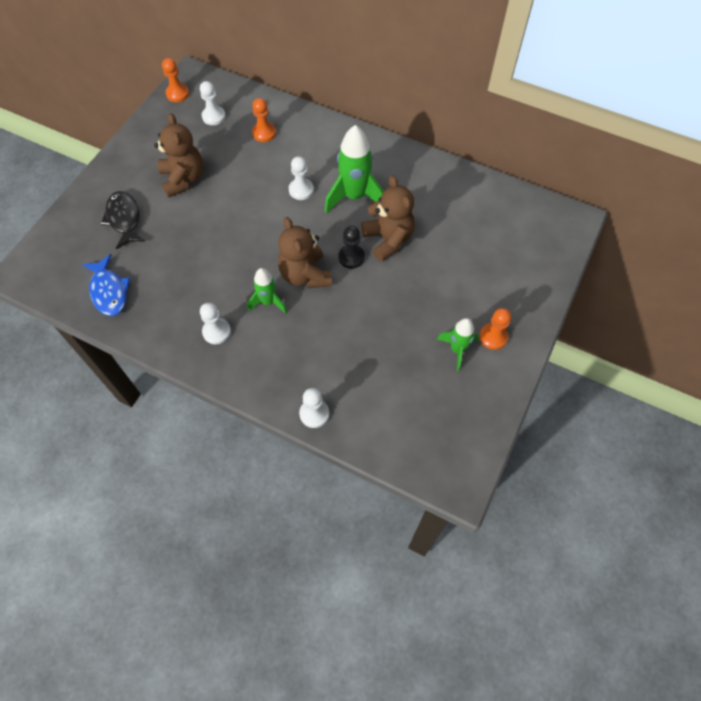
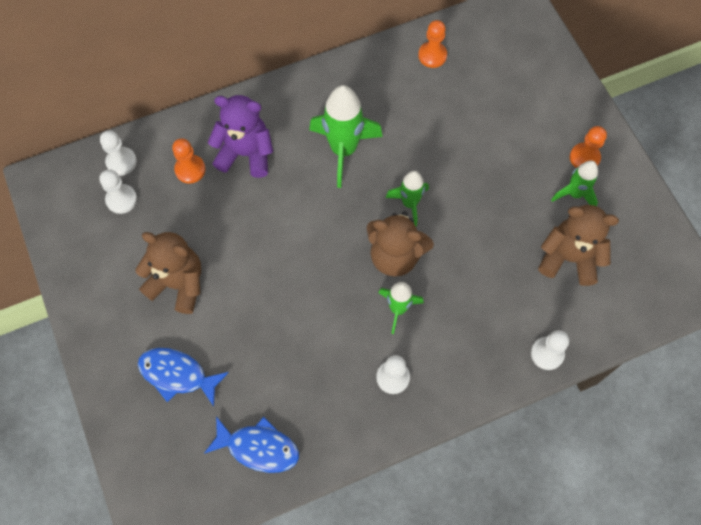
camera: 50 degrees left, 5 degrees up
(124, 219) = (177, 374): black fish -> blue fish
(177, 94) = (54, 212): orange pawn -> orange pawn (432, 55)
(301, 151) = (246, 154): none -> purple teddy bear
(301, 190) = (293, 188): white pawn -> white pawn (121, 162)
(351, 257) = (409, 203): black pawn -> green rocket
(388, 239) = (417, 159): brown teddy bear -> brown teddy bear (569, 258)

